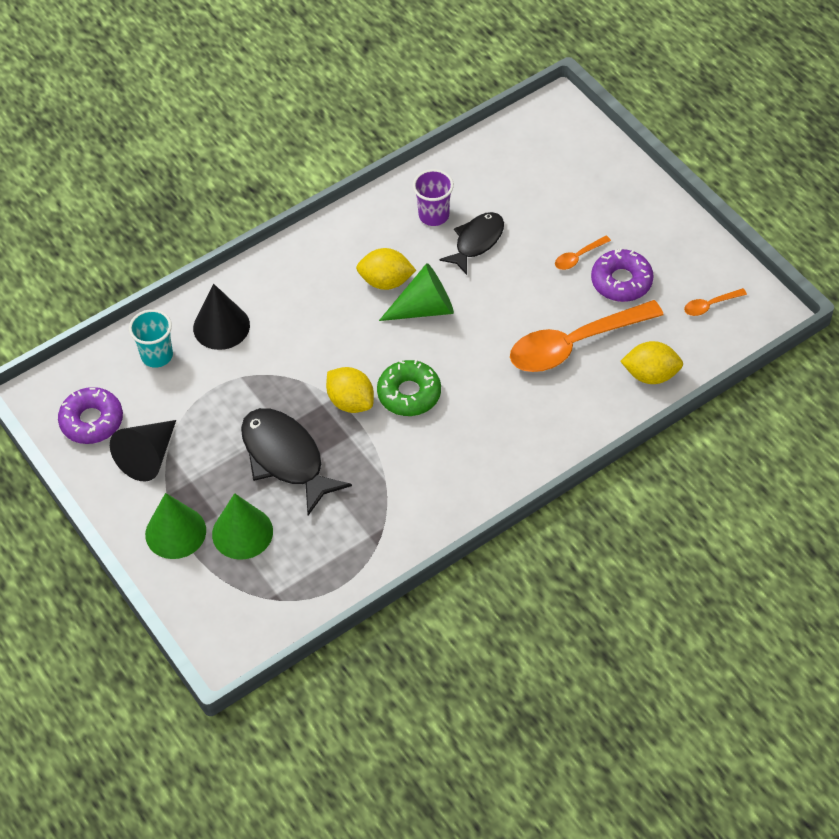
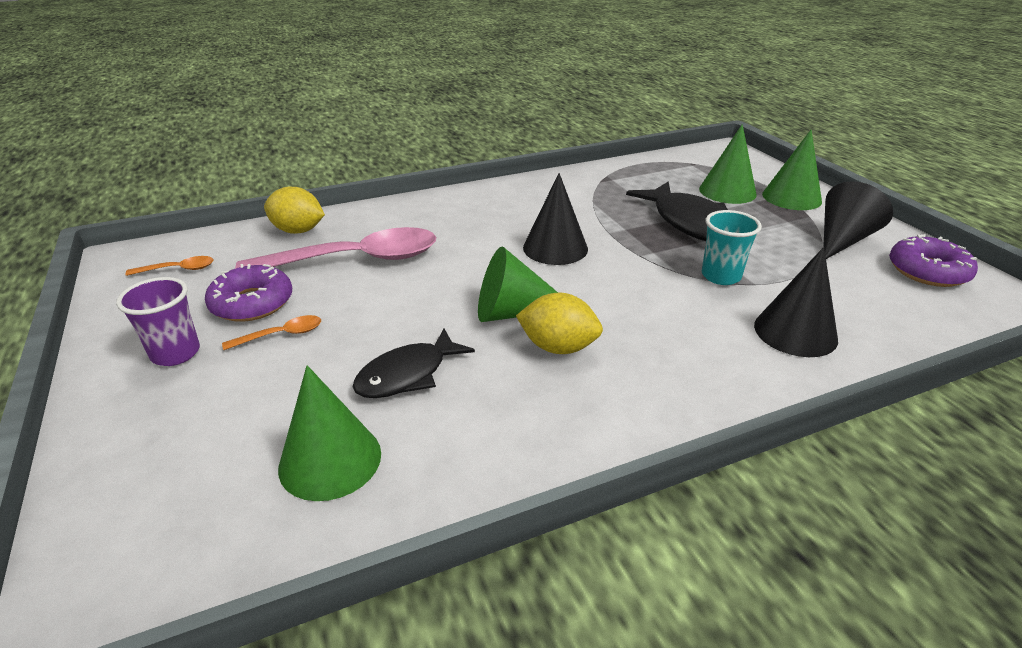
camera: 170 degrees left, 20 degrees down
(157, 355) = (876, 315): turquoise cup -> turquoise cup (721, 276)
(351, 402) = (621, 250): yellow lemon -> none
(409, 394) = (555, 248): green donut -> black cone
(434, 215) = (456, 423): purple cup -> purple cup (176, 353)
(492, 182) = (330, 460): none -> green cone
(575, 344) = (355, 260): orange spoon -> pink spoon

